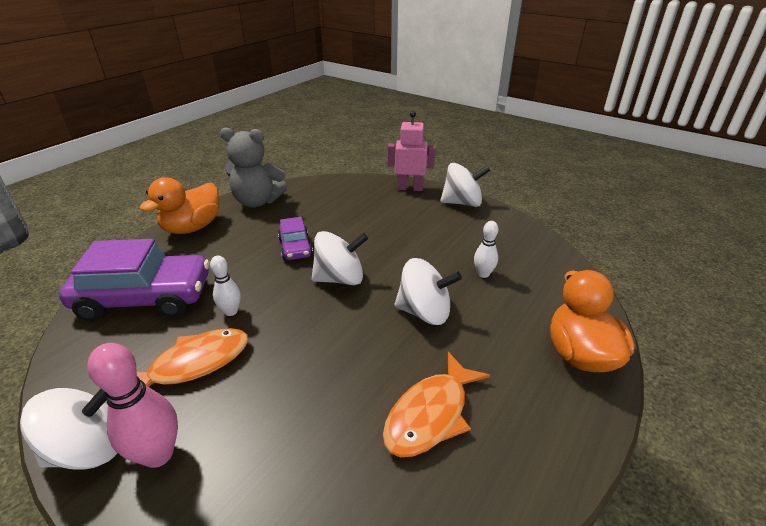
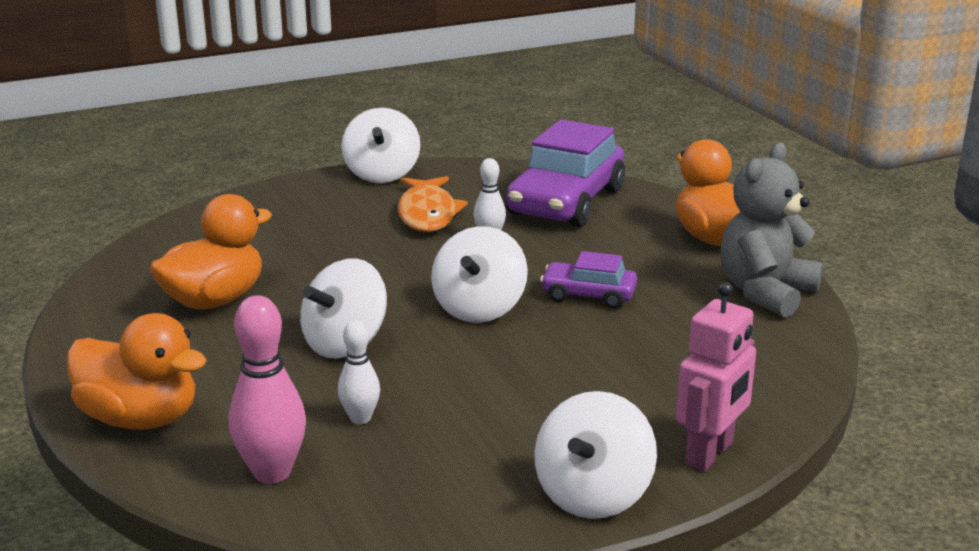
camera: 120 degrees right, 10 degrees down
(158, 454) = (342, 194): pink bowling pin -> pink bowling pin (272, 472)
(430, 414) = (214, 300): orange fish -> orange duck

